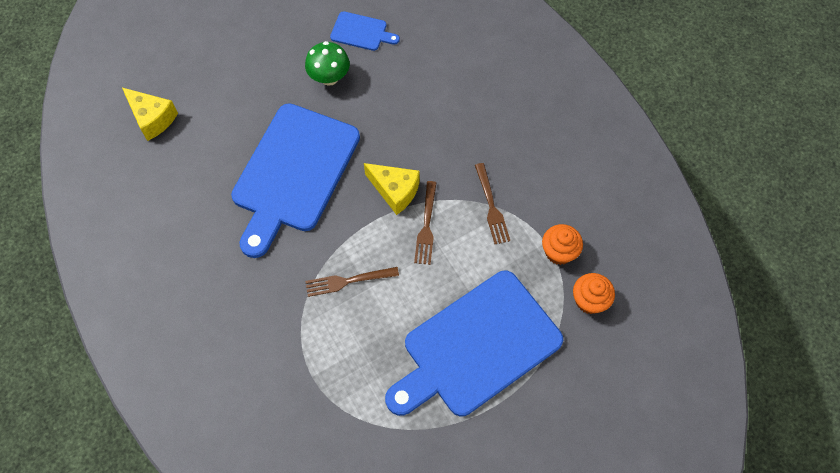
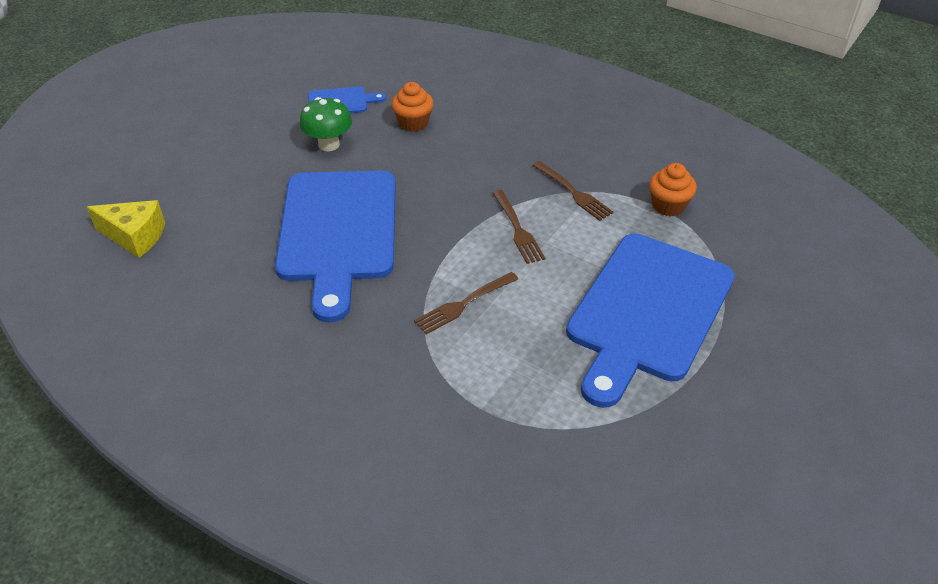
camera: 25 degrees left, 20 degrees down
(395, 191) = (463, 212): yellow cheese -> none
(589, 300) = (729, 233): orange cupcake -> orange cupcake (413, 123)

